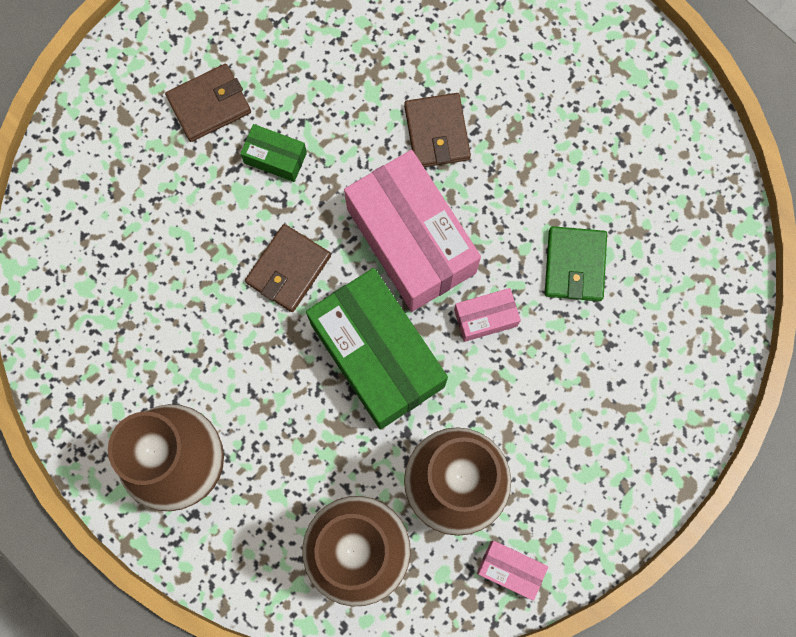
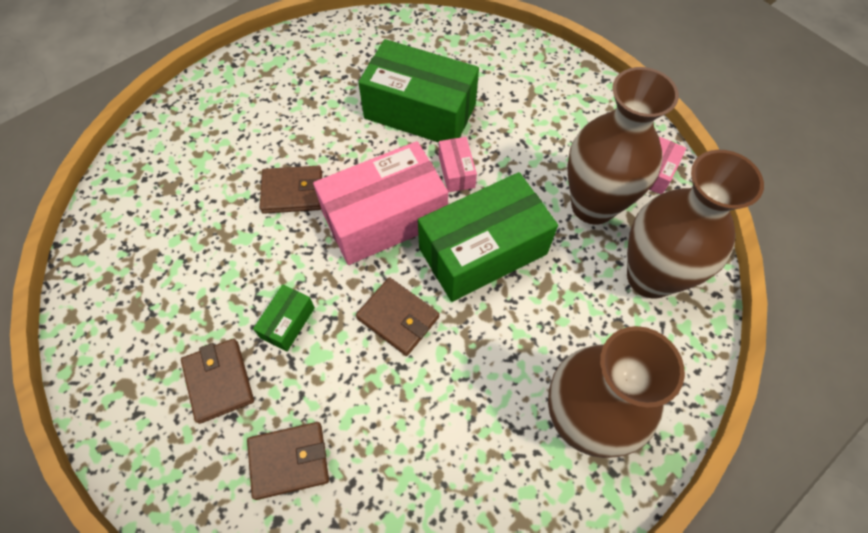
camera: 85 degrees left, 15 degrees down
(137, 185) = (289, 460): none -> brown wallet
(575, 265) = (420, 111): green wallet -> green box

